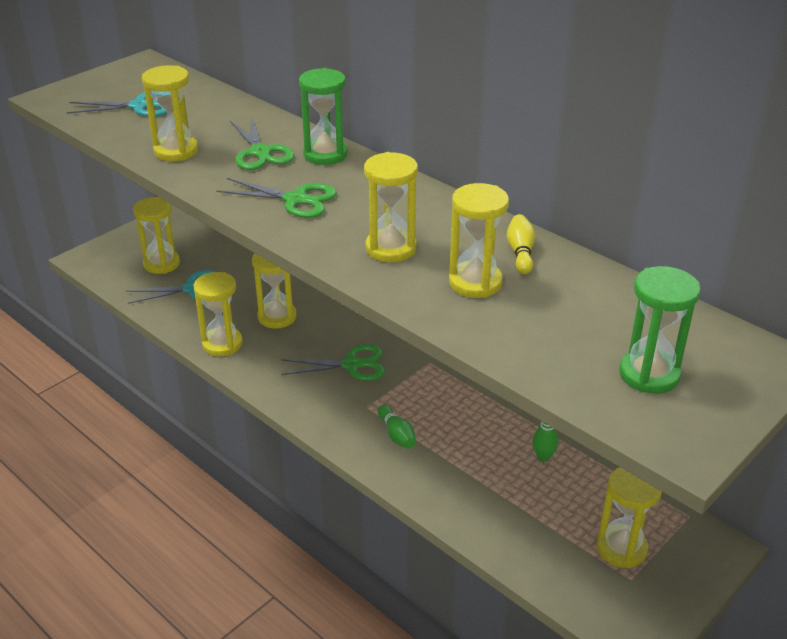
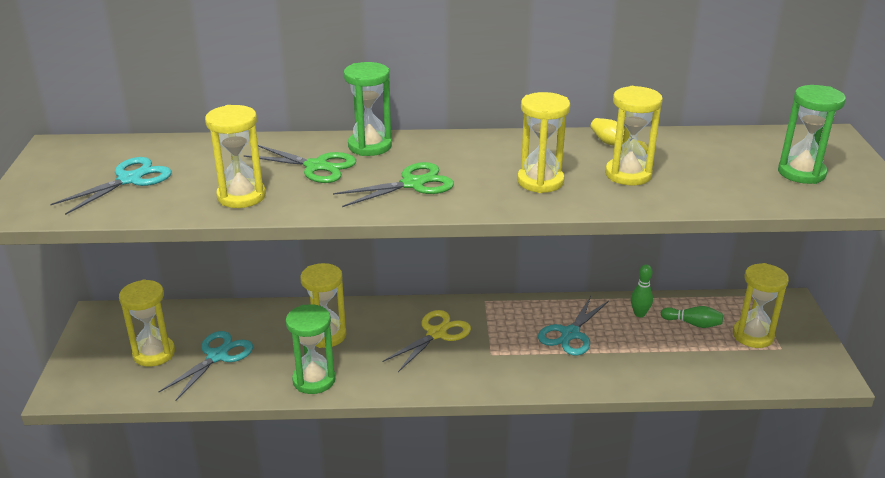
camera: 45 degrees left, 5 degrees down
(222, 344) = (314, 380): yellow hourglass -> green hourglass
(352, 364) = (436, 334): green scissors -> yellow scissors
(397, 435) = (539, 358): green bowling pin -> green bowling pin (693, 323)
(454, 433) = (570, 334): none -> turquoise scissors

